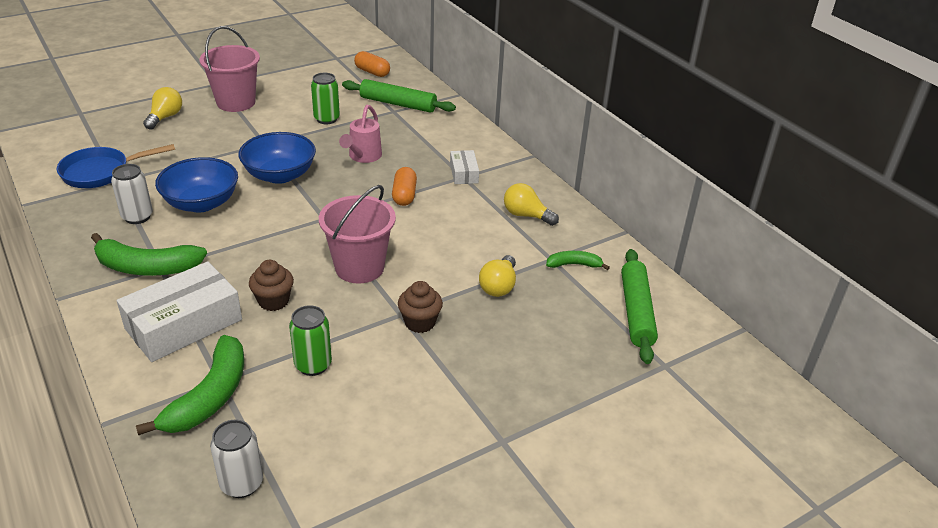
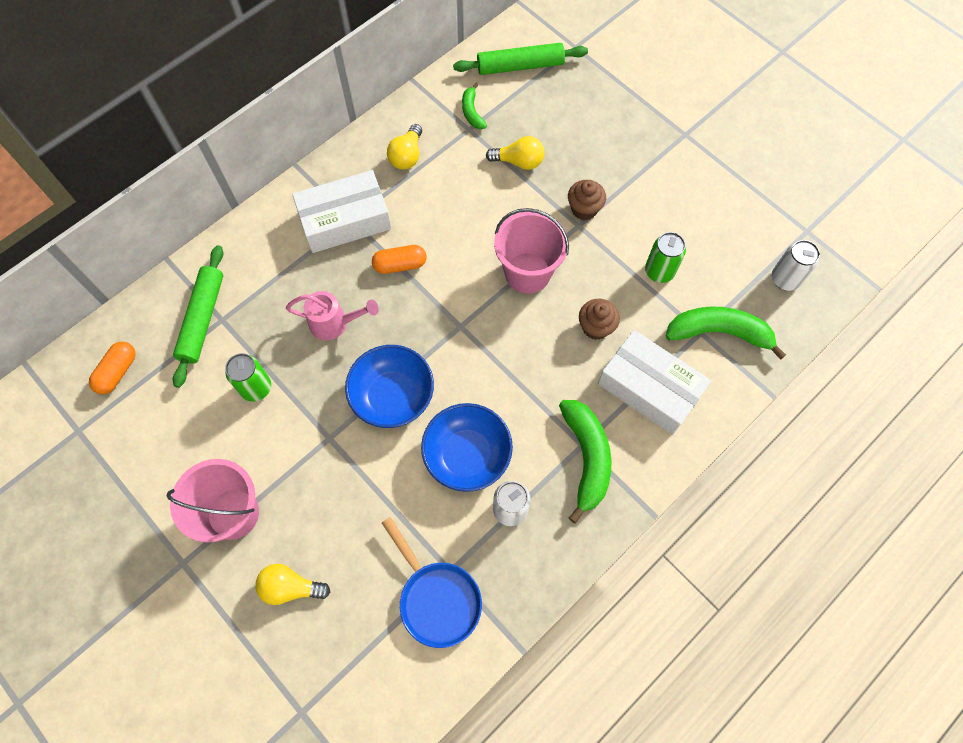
camera: 100 degrees left, 30 degrees up
(464, 173) = (345, 220): white box -> white box, size x2.00

